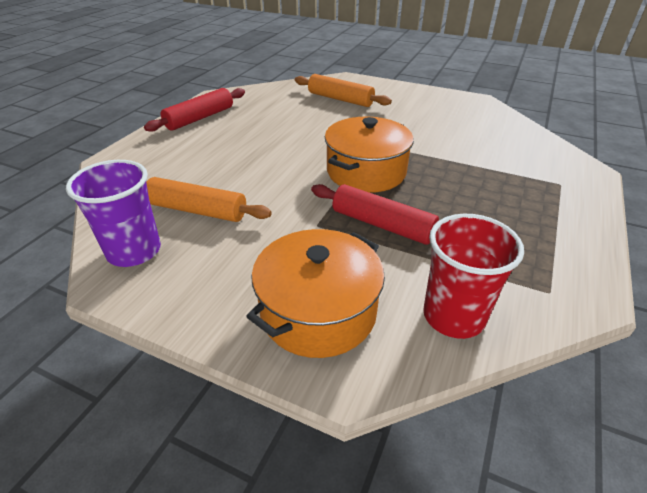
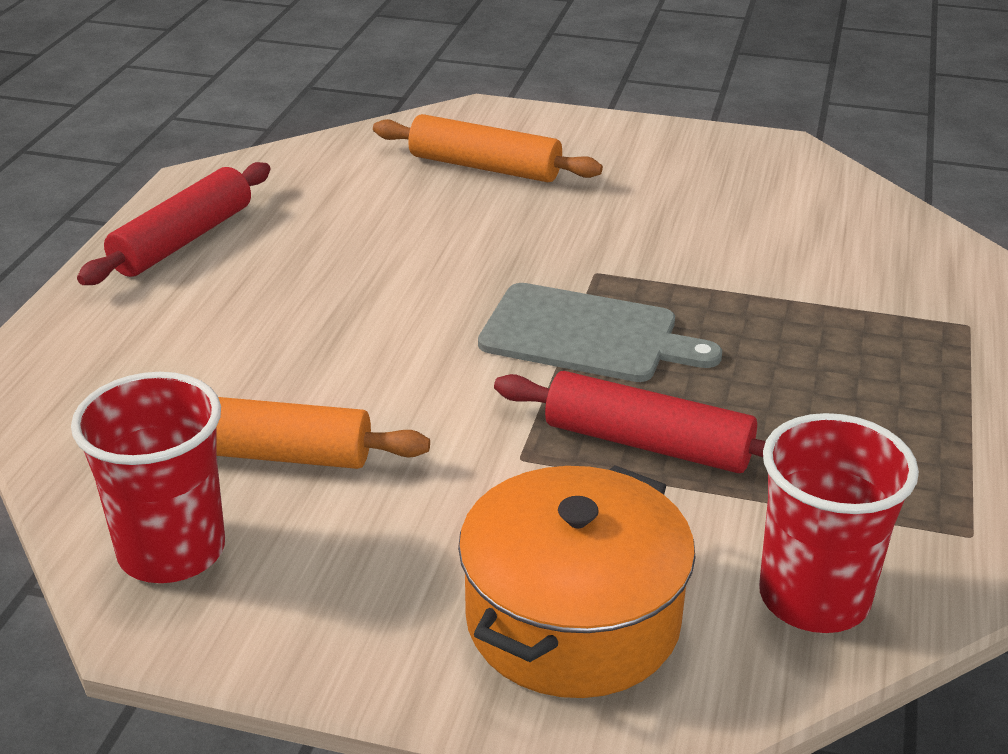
camera: 10 degrees left, 5 degrees down
(134, 251) = (172, 550): purple cup -> red cup
(366, 172) = (587, 335): orange pot -> grey cutting board

